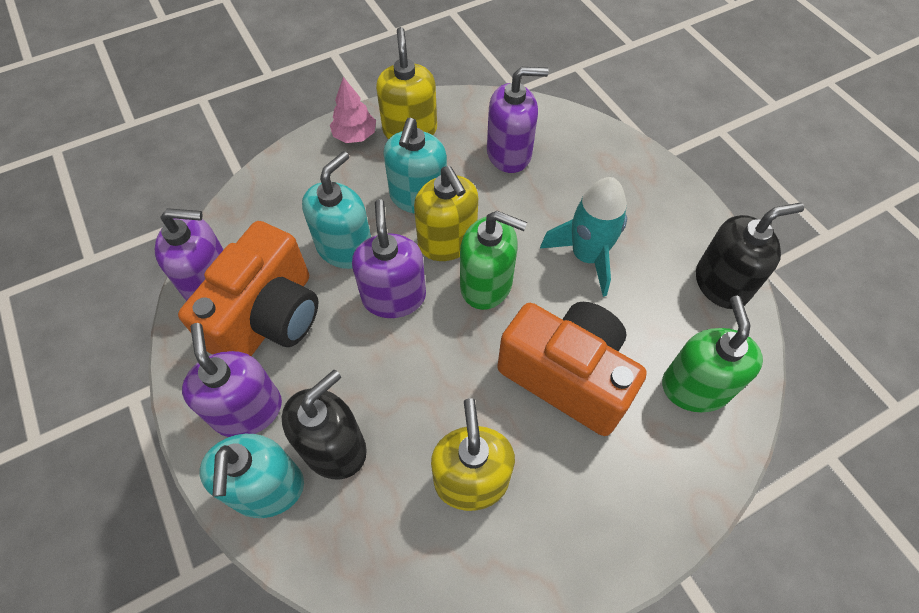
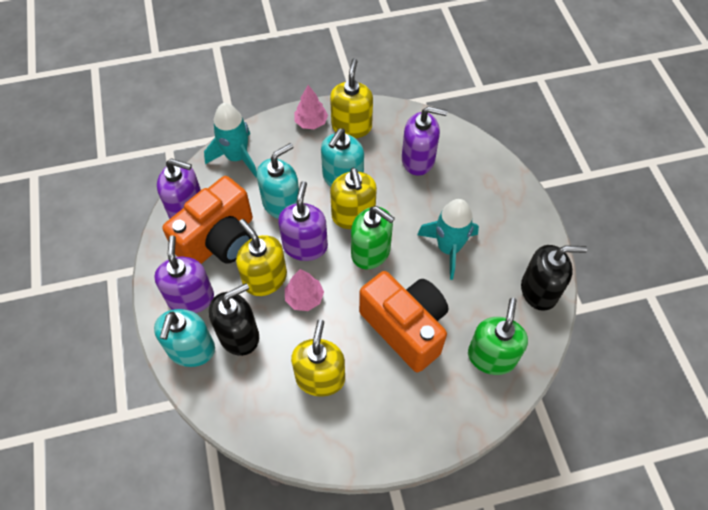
camera: 15 degrees right, 0 degrees up
(265, 200) = (237, 157): none -> turquoise rocket
(350, 356) = (265, 279): none -> yellow soap dispenser
(414, 369) = (304, 298): none -> pink tree

